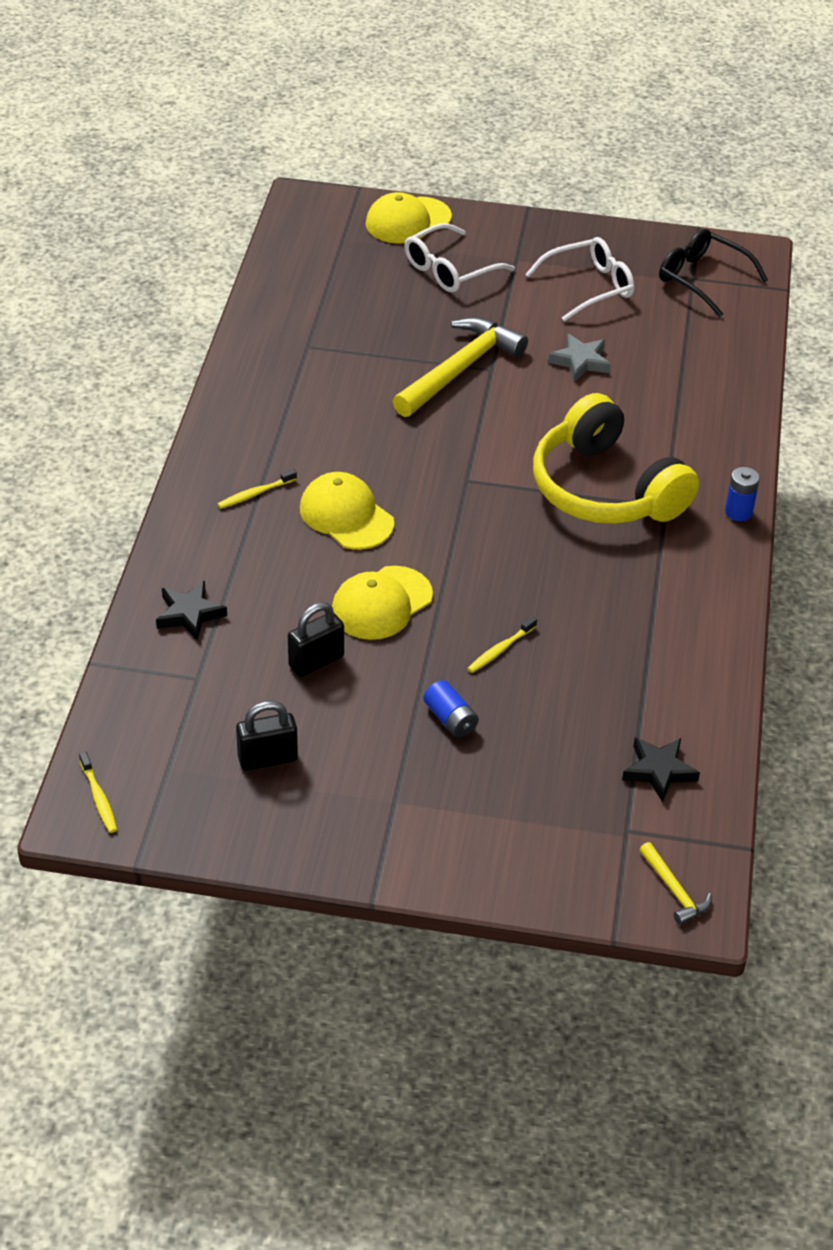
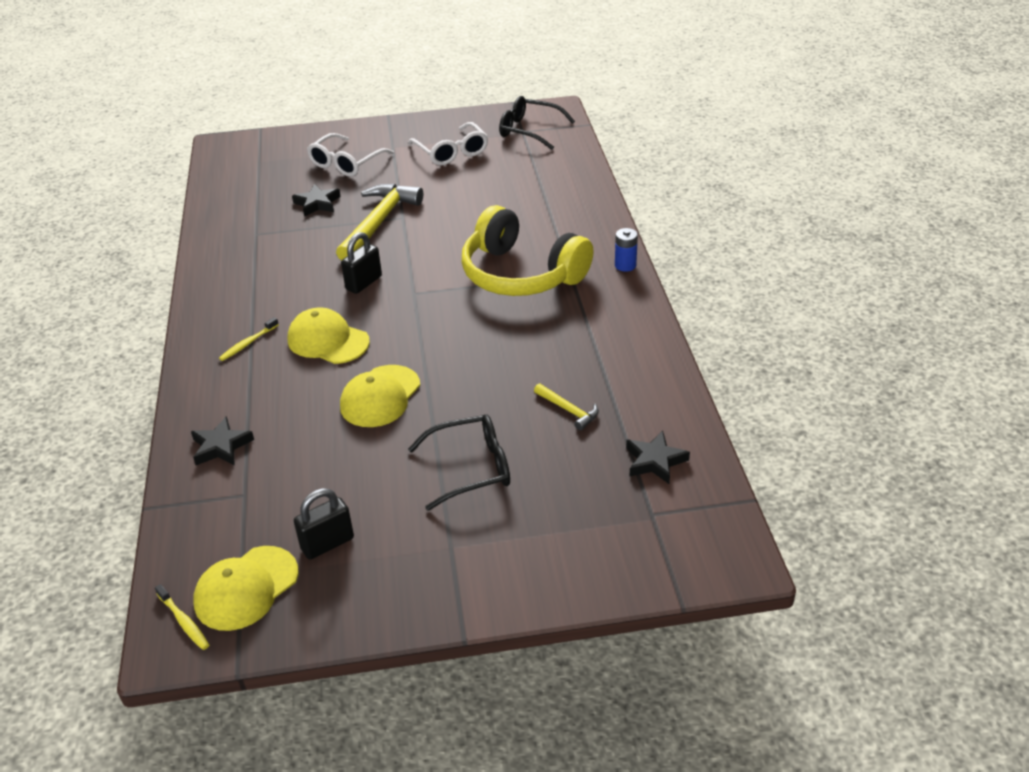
camera: 15 degrees left, 5 degrees down
(316, 661) = (342, 454): black padlock -> black padlock (364, 283)
(395, 321) = (317, 203): none -> black star
(408, 221) = (303, 141): yellow cap -> yellow cap (246, 588)
(450, 719) = (471, 468): blue battery -> black glasses
(500, 650) = (489, 405): yellow toothbrush -> none
(580, 361) = (466, 198): grey star -> none
(589, 287) = (451, 152): white glasses -> white glasses turned 105 degrees clockwise
(674, 890) = (712, 551): yellow hammer -> yellow hammer (568, 410)

